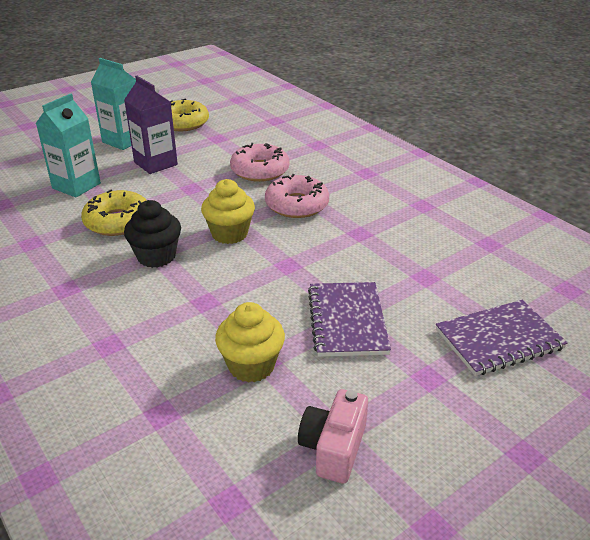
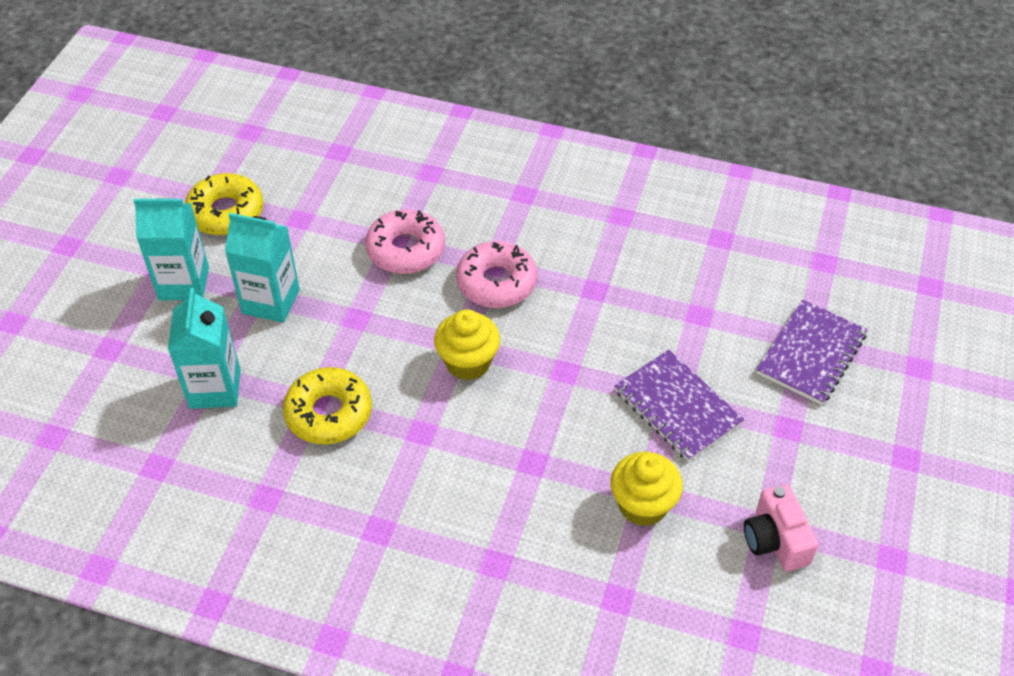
camera: 35 degrees left, 15 degrees up
(155, 163) = (271, 301): purple carton -> turquoise carton
(156, 256) = (425, 436): black cupcake -> none

